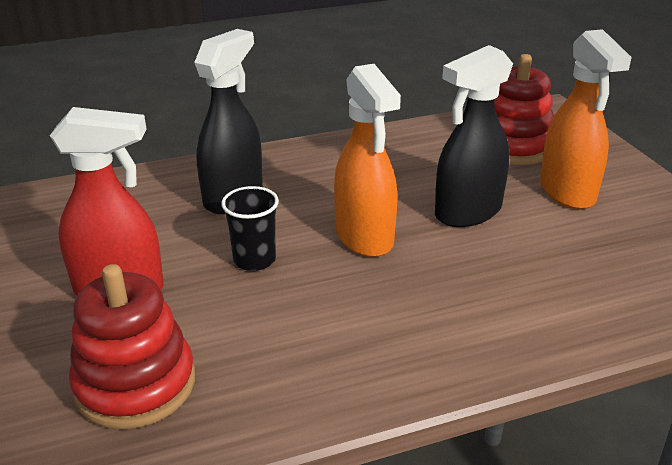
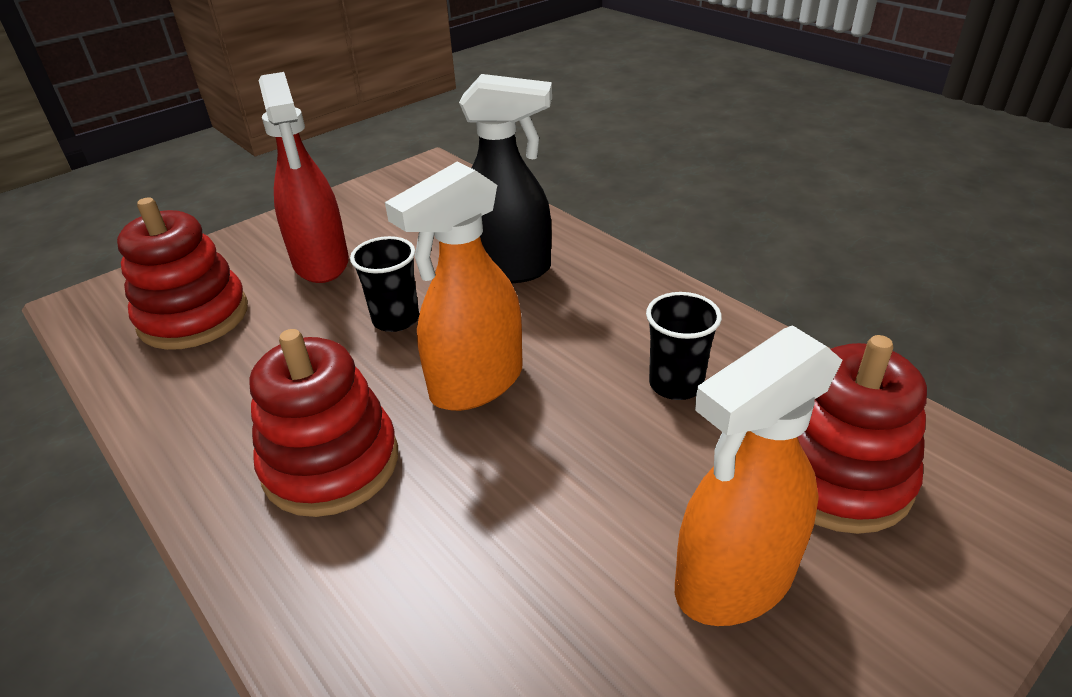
camera: 70 degrees right, 5 degrees up
(410, 314) = (331, 463): none -> red stacking toy
(416, 167) = (676, 384): none -> black cup
(467, 212) = (589, 464): black spray bottle -> none

